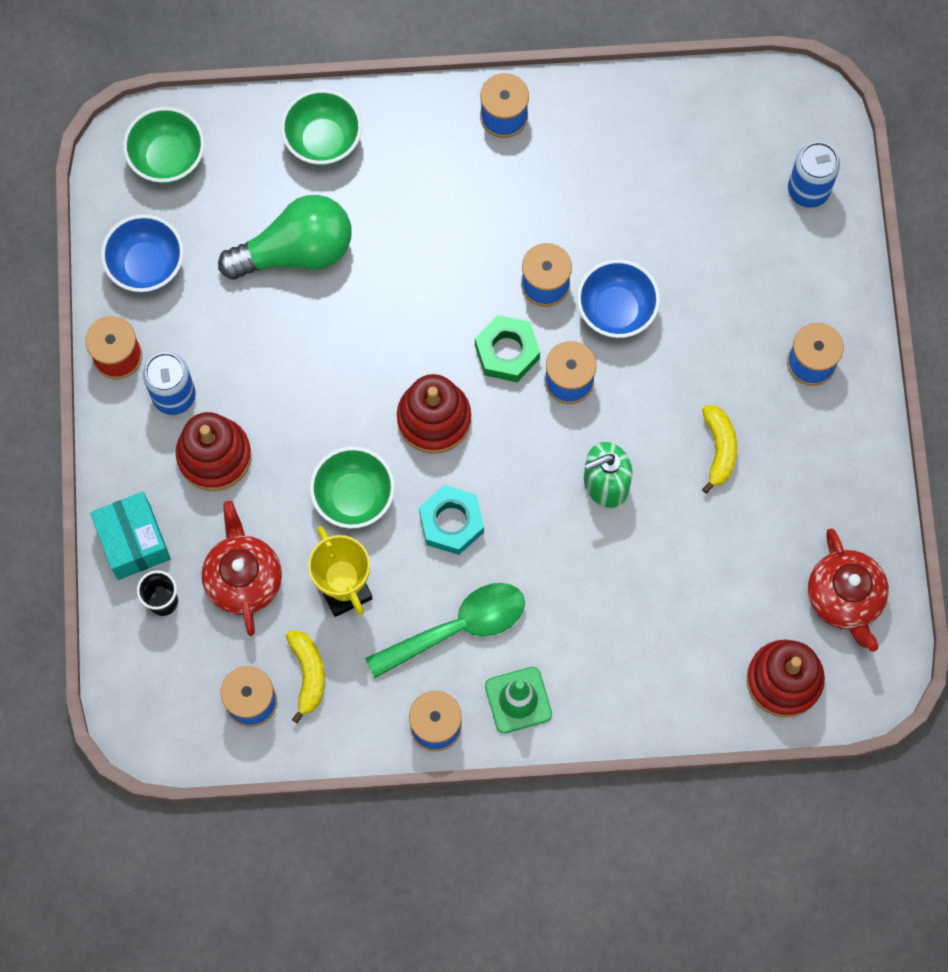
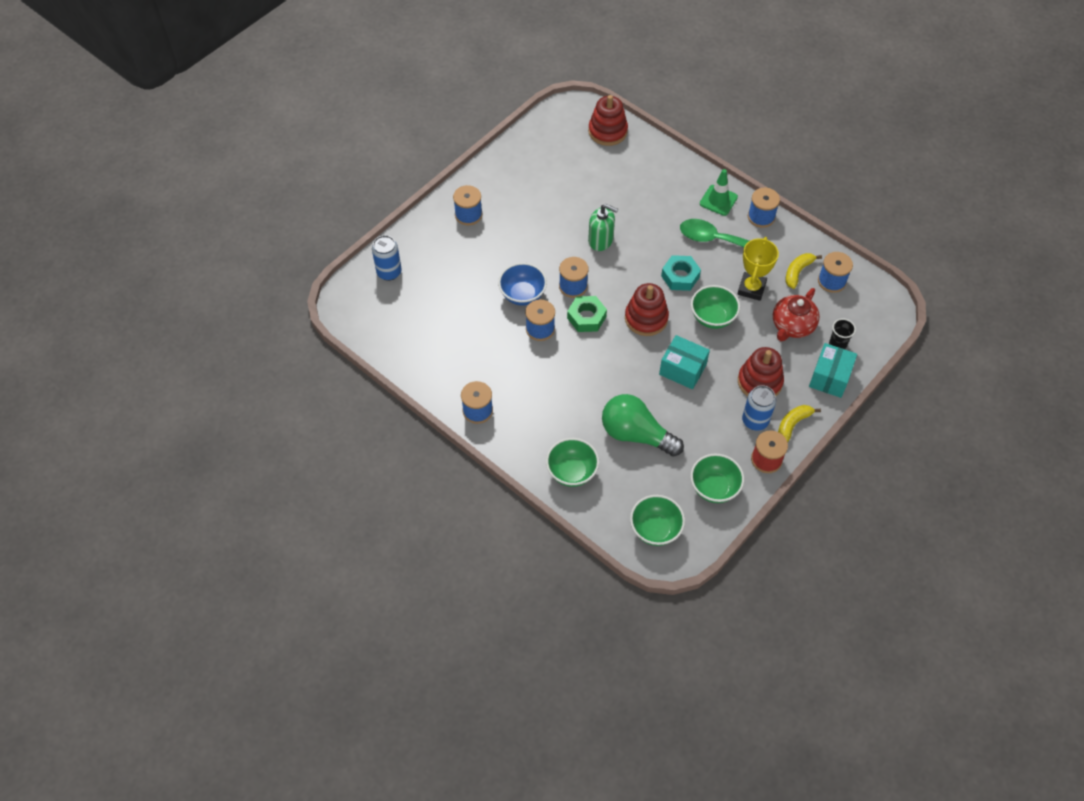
camera: 135 degrees left, 15 degrees down
(147, 266) = (714, 488): blue bowl -> green bowl
(322, 387) = (682, 369): none -> turquoise box
(719, 449) = (541, 216): yellow banana -> yellow banana (792, 424)
(845, 598) = (554, 137): red teapot -> none

